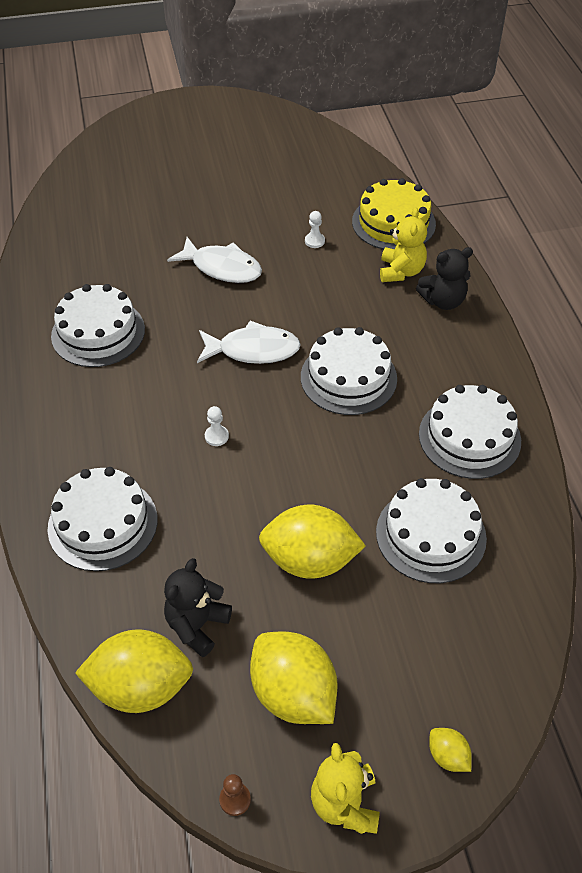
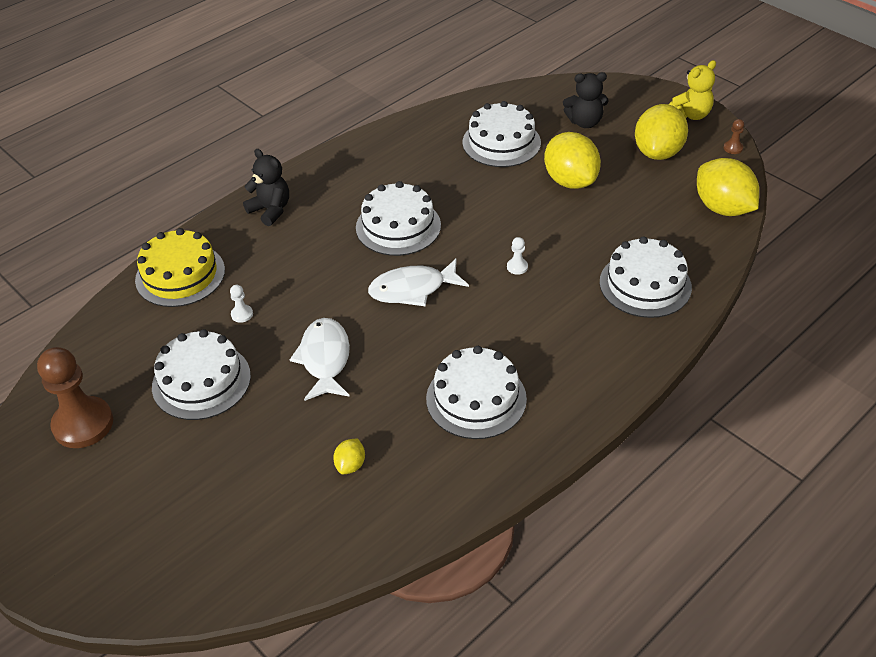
camera: 120 degrees left, 5 degrees down
(197, 625) = (662, 205): black teddy bear -> black teddy bear (585, 122)
(253, 350) = (412, 289): white fish -> white fish turned 75 degrees counterclockwise
(271, 142) = (83, 424): none -> brown pawn
(401, 271) = (249, 245): yellow teddy bear -> none
(447, 756) = (629, 94): yellow lemon -> yellow lemon (350, 465)
(469, 437) = (406, 153): white cake -> white cake (201, 381)

